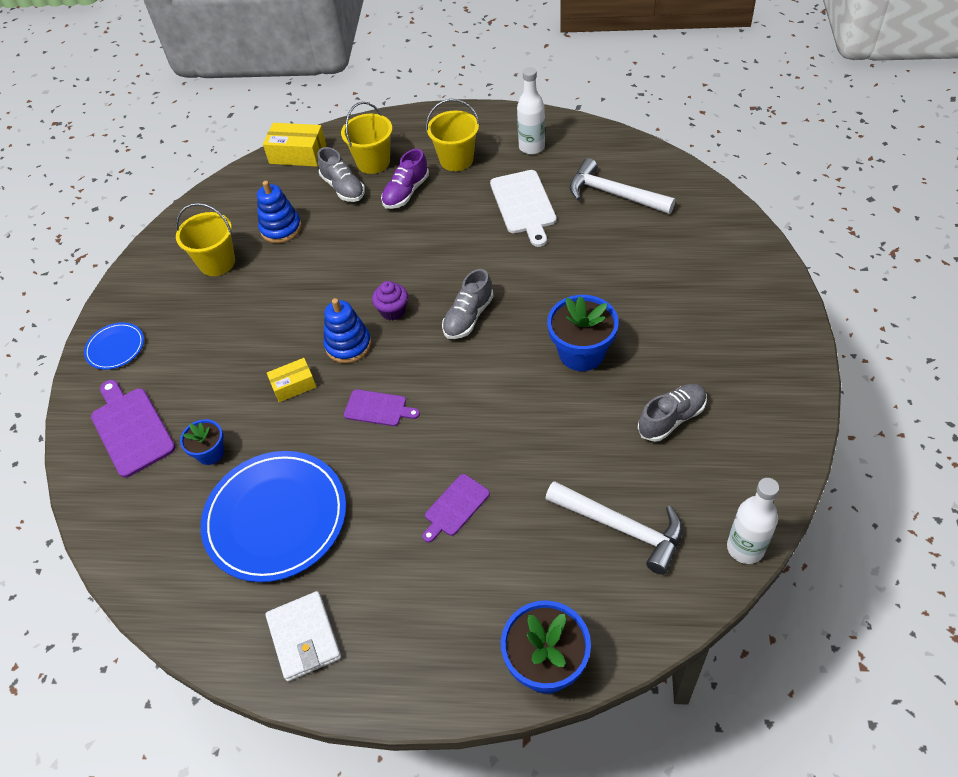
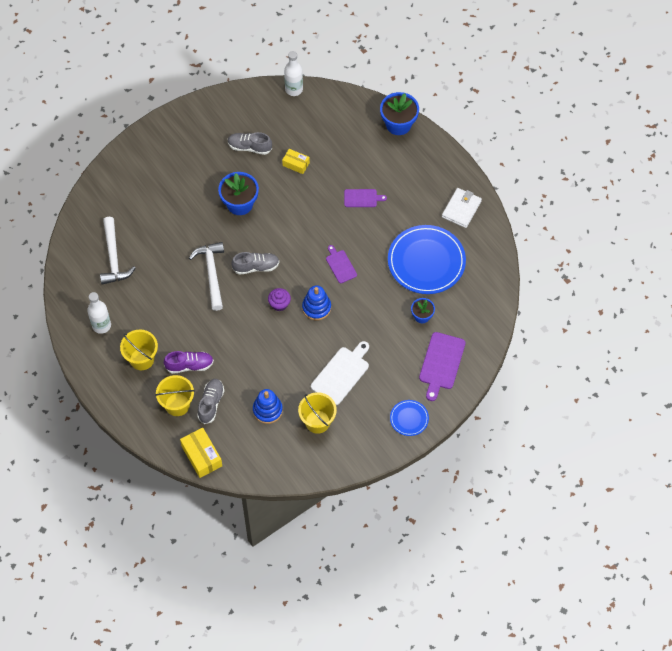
camera: 135 degrees left, 10 degrees up
(293, 385) = (359, 312): yellow box -> yellow box (296, 164)
(524, 205) = (155, 296): white cutting board -> white cutting board (341, 374)
(621, 528) = (320, 134): white hammer -> white hammer (212, 273)

